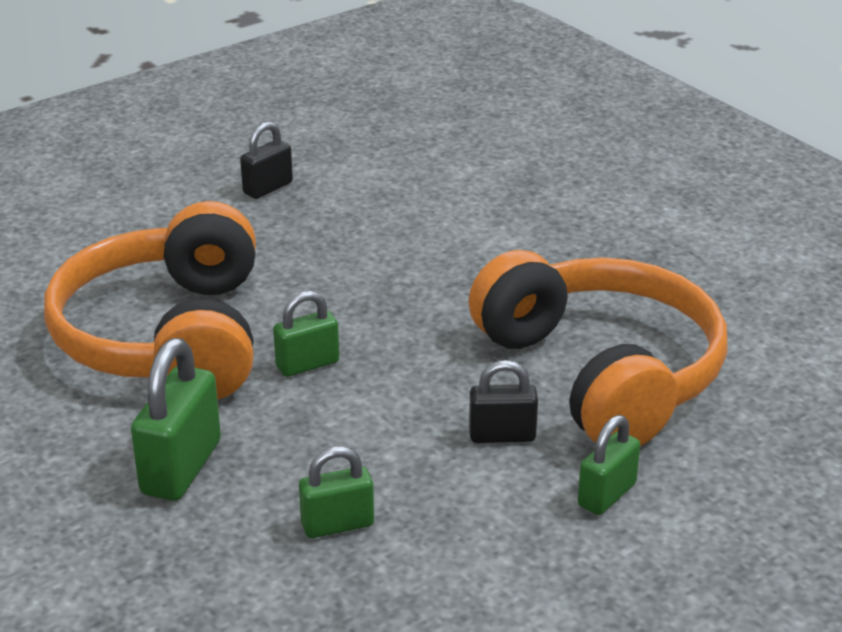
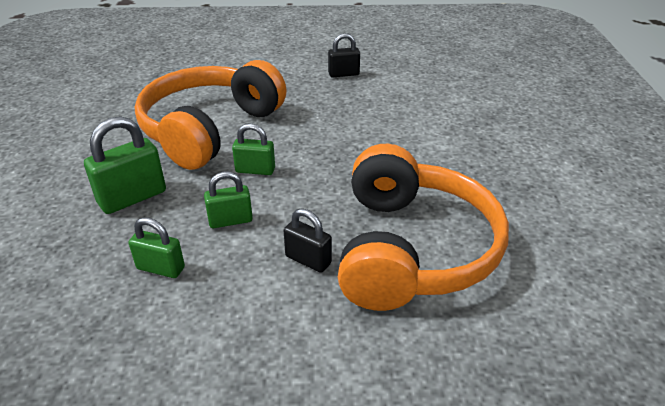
camera: 35 degrees right, 5 degrees up
(606, 495) = (326, 333): green padlock -> green padlock (230, 220)

